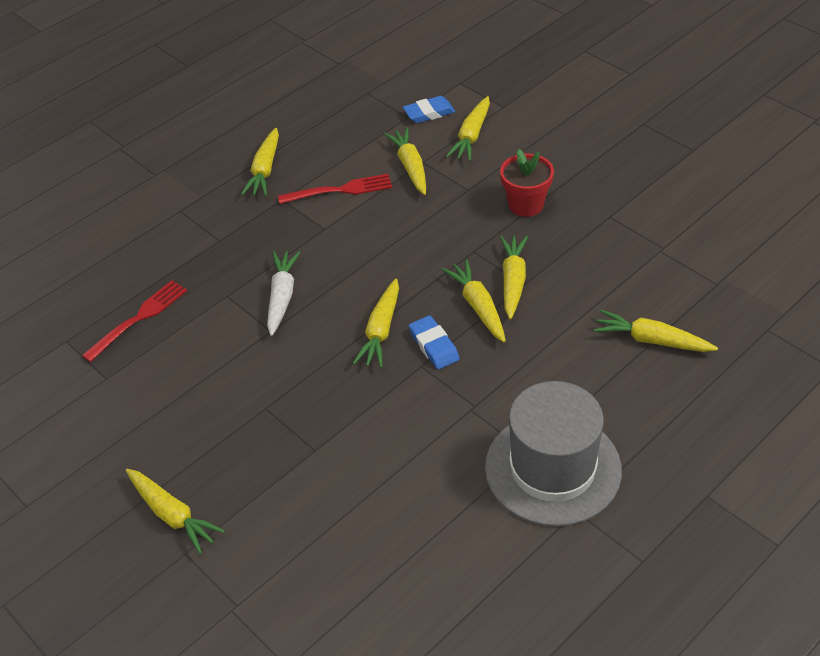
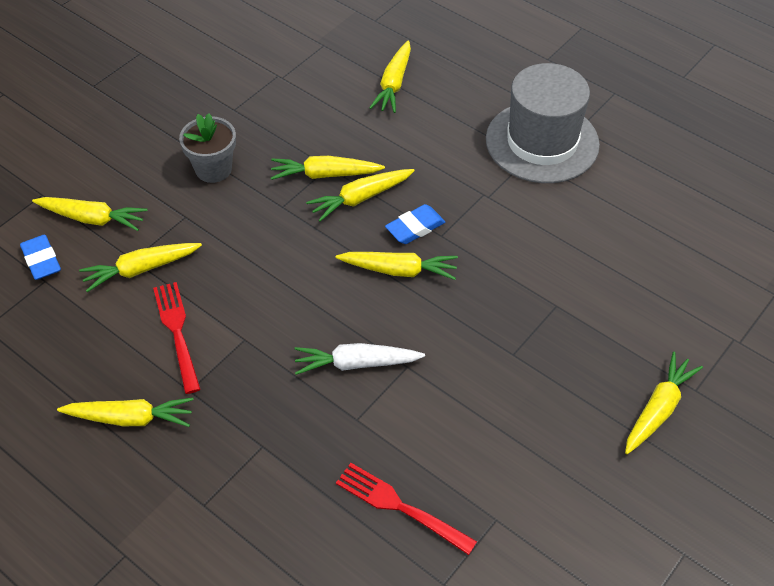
camera: 100 degrees left, 5 degrees up
(526, 205) = (213, 169): red flower pot -> grey flower pot

